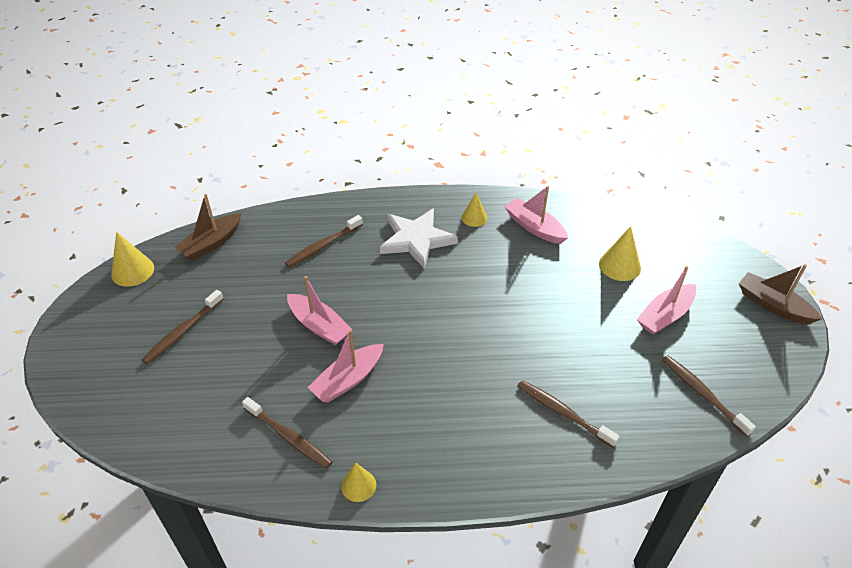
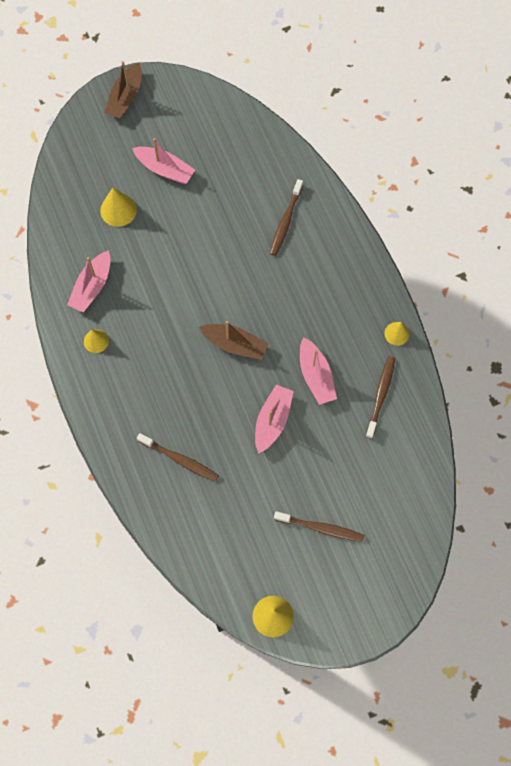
camera: 110 degrees left, 25 degrees up
(211, 243) = (212, 564): brown boat -> brown boat (235, 344)
(348, 380) = (316, 376): pink boat -> pink boat turned 45 degrees clockwise
(416, 240) = (143, 381): white star -> none
(702, 394) = (233, 137): brown toothbrush -> none

